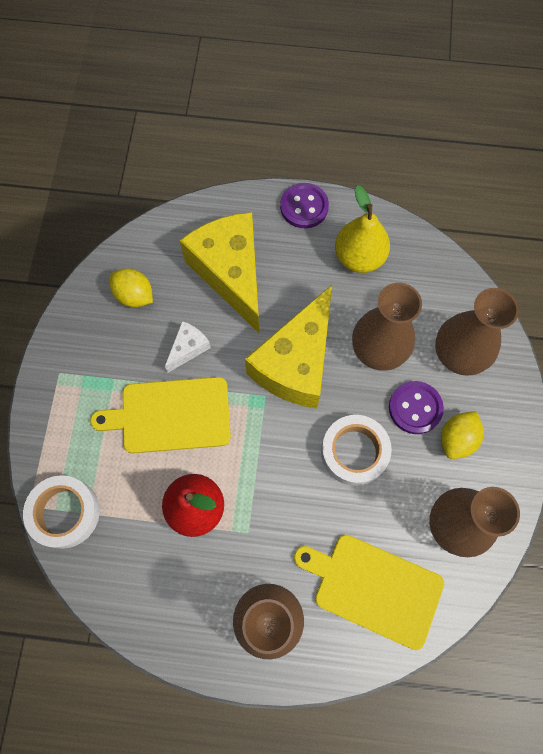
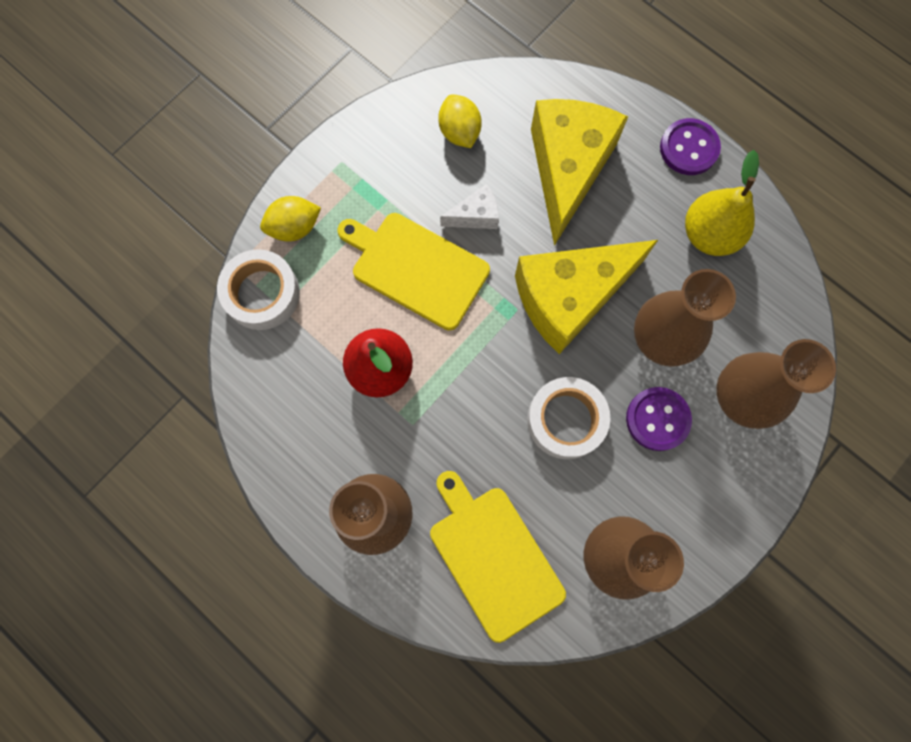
camera: 35 degrees right, 5 degrees up
(457, 439) = (678, 477): yellow lemon -> yellow lemon (294, 227)

